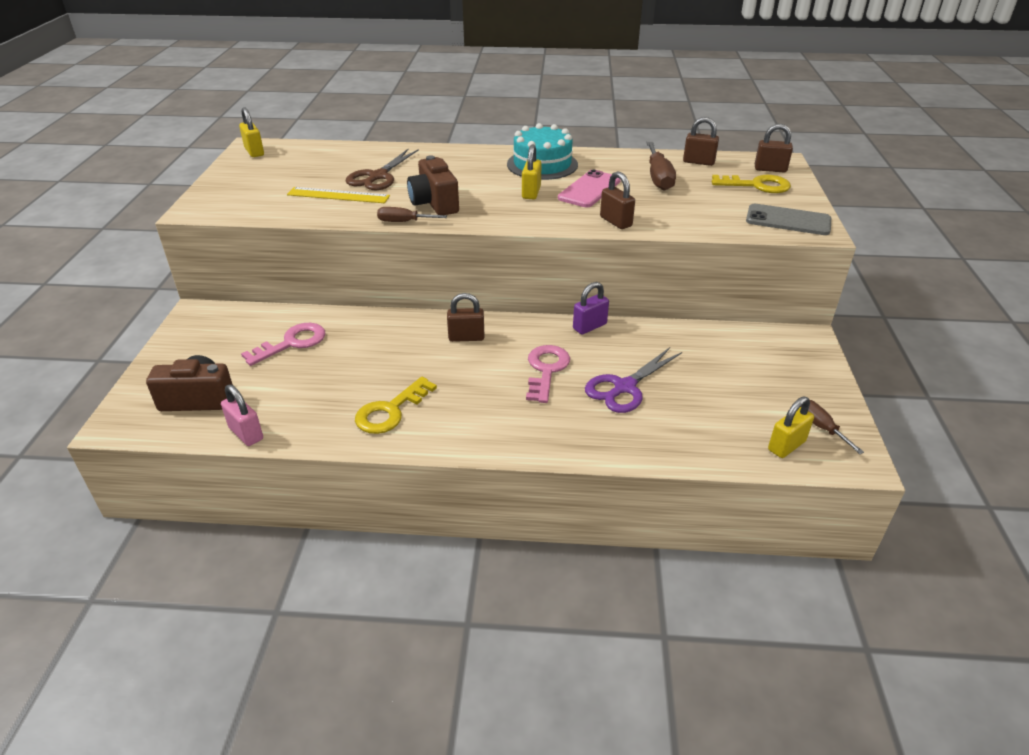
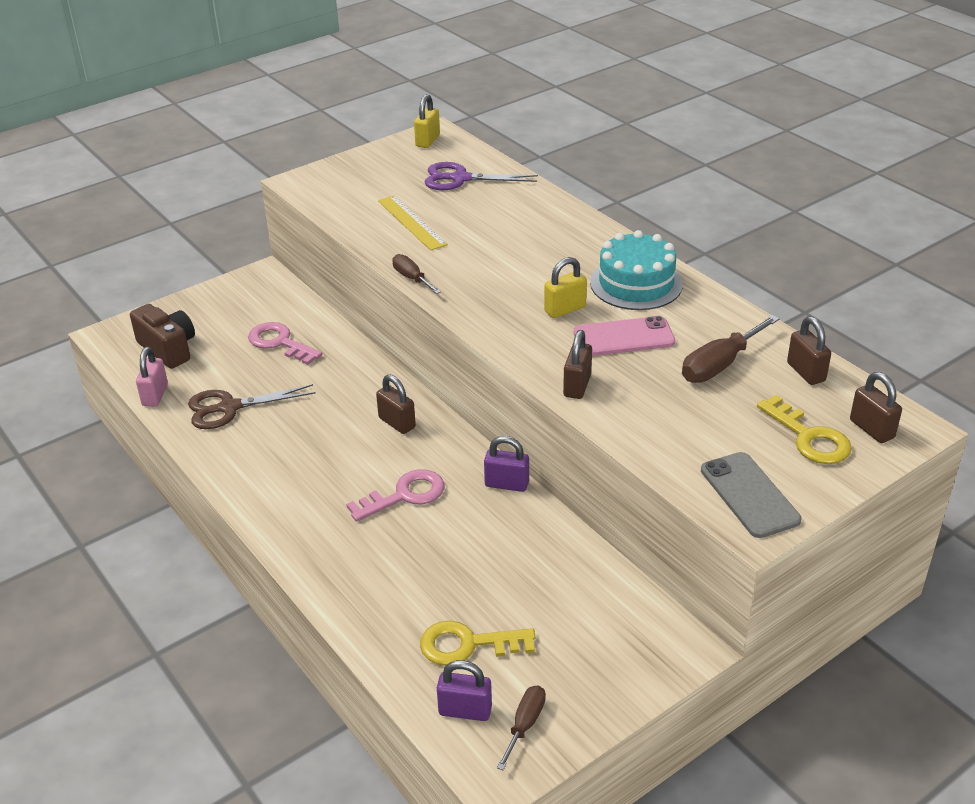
camera: 50 degrees right, 0 degrees up
(292, 343) = (280, 342): pink key -> pink key turned 150 degrees counterclockwise
(378, 176) = (473, 219): brown scissors -> brown scissors (229, 408)
(390, 411) = (253, 444): yellow key -> yellow key (467, 644)
(434, 203) = (466, 273): brown camera -> none
(624, 387) = (435, 557): purple scissors -> purple scissors (460, 178)
(786, 446) = (465, 710): yellow padlock -> purple padlock

